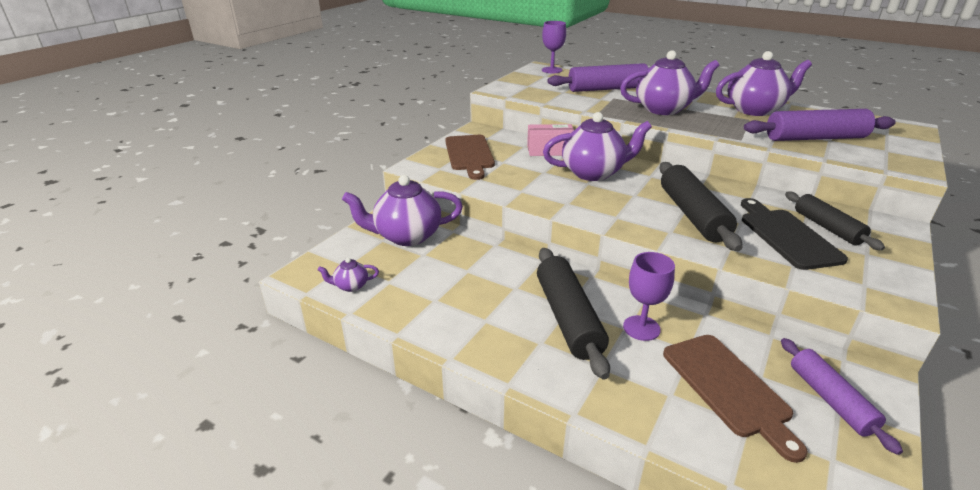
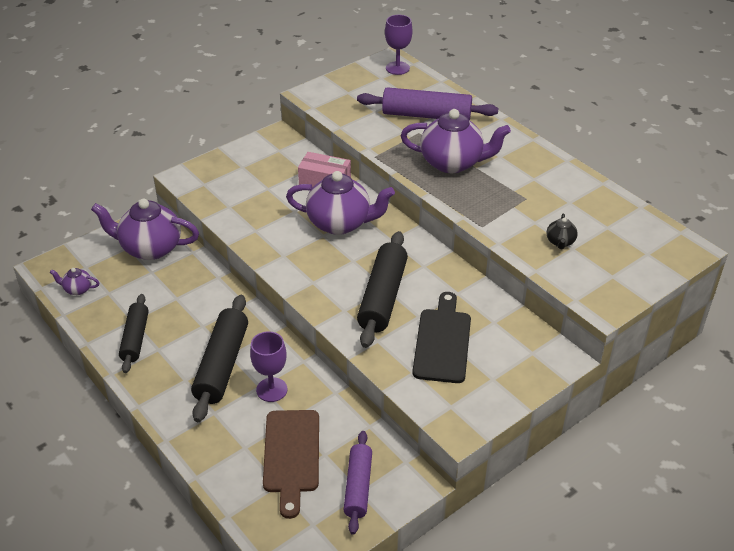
camera: 20 degrees right, 10 degrees up
(469, 154) = (243, 171): brown cutting board -> none
(755, 110) = (549, 185): purple teapot -> none
(815, 138) = (560, 242): purple rolling pin -> black teapot
(827, 227) = (491, 343): black rolling pin -> black rolling pin (135, 338)

